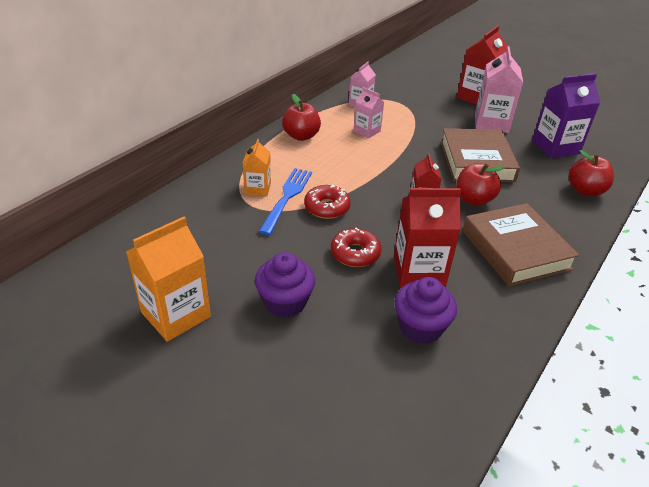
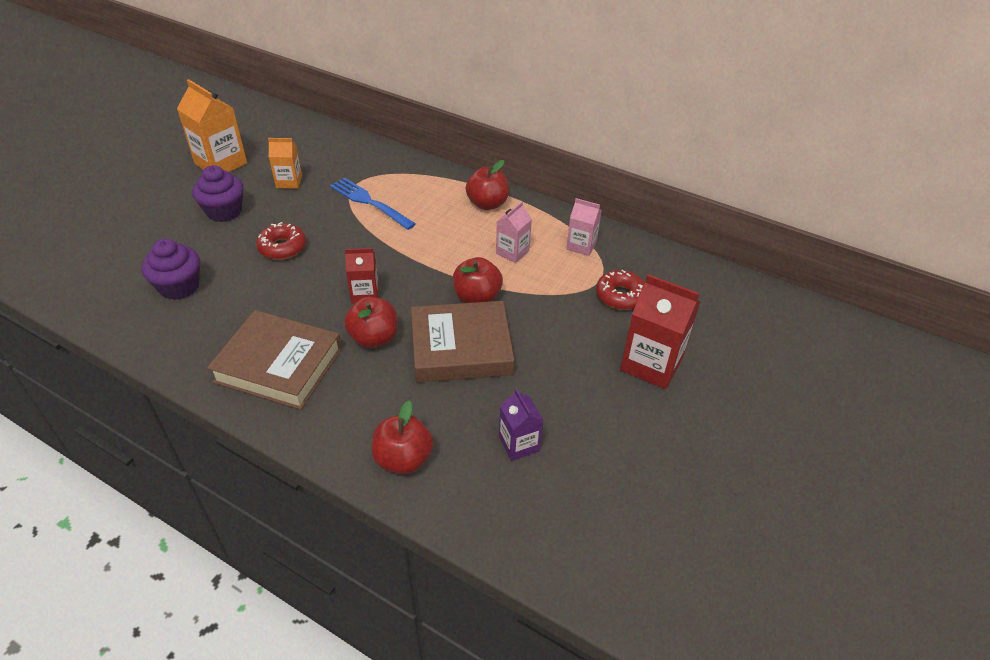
camera: 85 degrees right, 5 degrees up
(257, 188) = (383, 184): orange carton -> orange carton (289, 182)
(287, 197) = (369, 202): blue fork -> blue fork turned 150 degrees counterclockwise
(327, 207) = (354, 227): red donut -> red donut (620, 296)
(419, 271) = (252, 288): red carton -> none
(421, 150) = (477, 297): none -> red apple
(491, 123) = (572, 374): pink carton -> none
(515, 250) = (279, 365): brown book -> brown book turned 45 degrees clockwise
(555, 147) = (519, 444): purple carton -> purple carton, size x0.58

